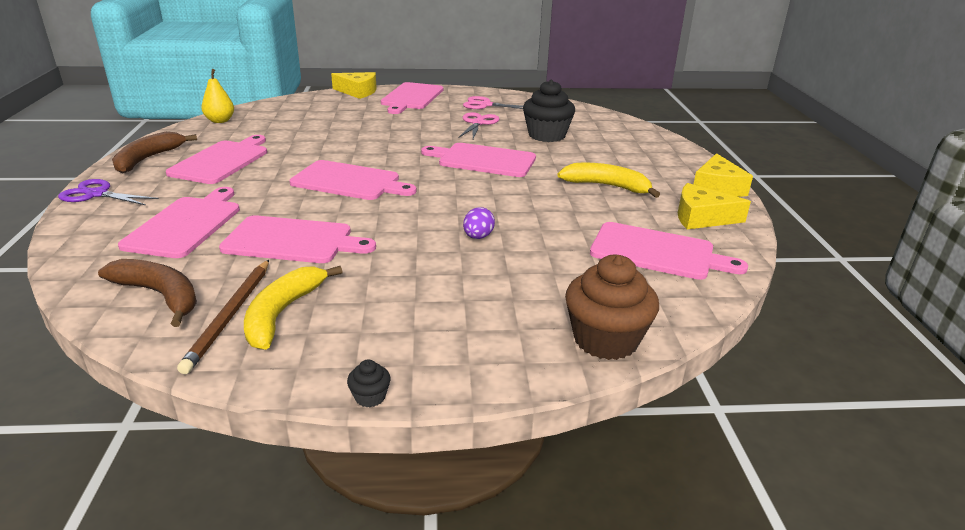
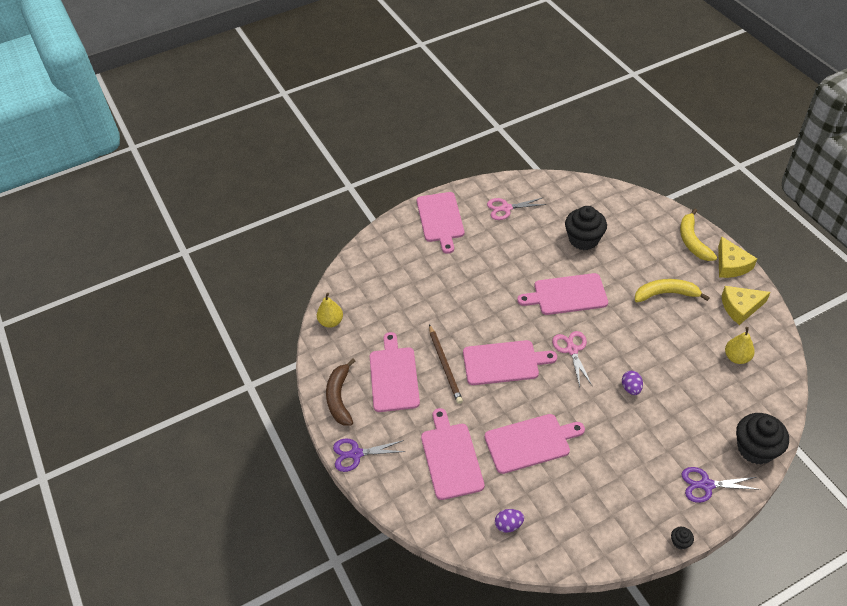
camera: 20 degrees left, 20 degrees up
(160, 295) = (508, 525): brown banana -> purple egg
(230, 316) = (562, 522): brown pencil -> brown pencil (445, 365)
(282, 313) = (586, 506): yellow banana -> yellow banana (692, 241)
(358, 92) = (390, 227): yellow cheese -> none
(478, 123) = (523, 241): pink scissors -> pink scissors (572, 350)
(485, 351) = (706, 485): none -> purple scissors
(605, 340) = (755, 449): brown cupcake -> black cupcake
(657, 252) = (736, 357): pink cutting board -> yellow pear

